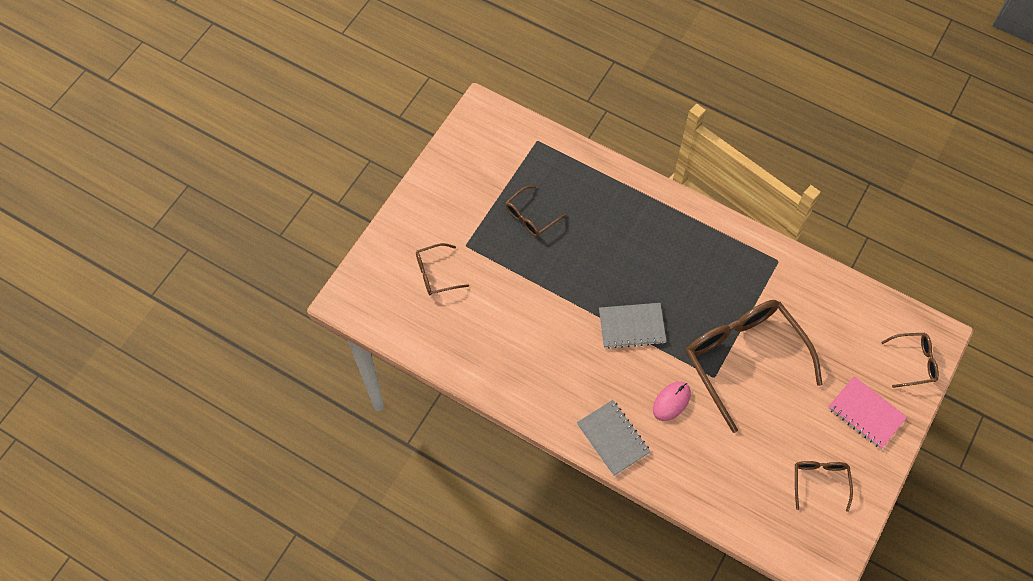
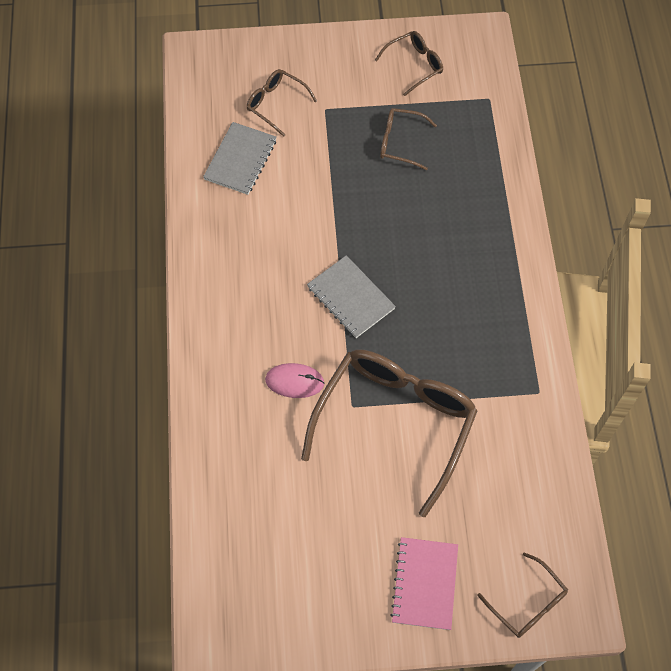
camera: 55 degrees right, 0 degrees up
(613, 438) = (216, 351): grey notebook -> grey notebook (241, 160)
(820, 481) = (308, 578): brown glasses -> brown glasses (414, 65)

